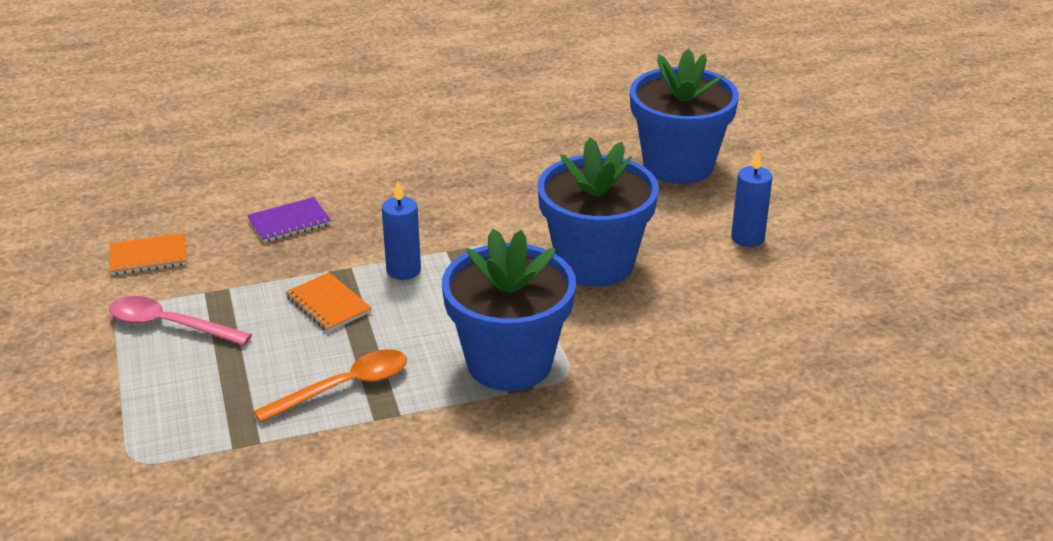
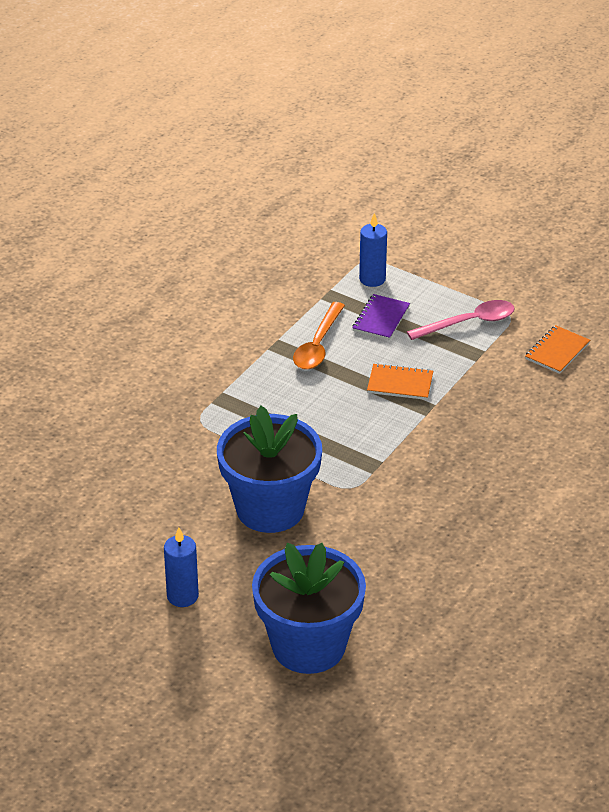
camera: 140 degrees right, 5 degrees up
(289, 222) = (515, 422): purple notebook -> purple notebook (381, 319)
(403, 270) = (388, 431): blue candle -> blue candle (372, 279)
(509, 362) = (243, 408): blue flower pot -> none

